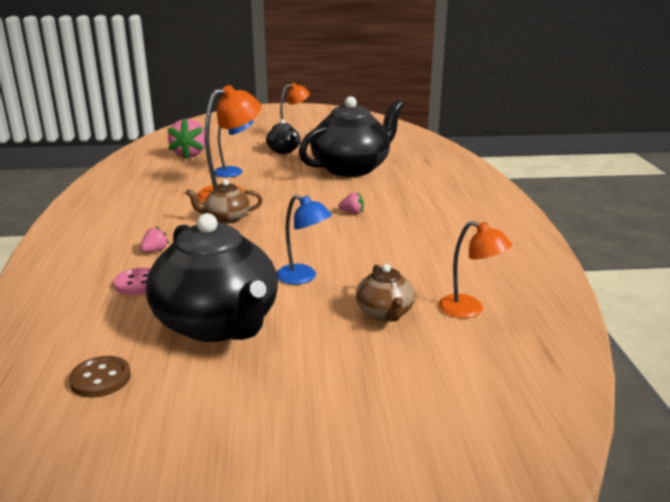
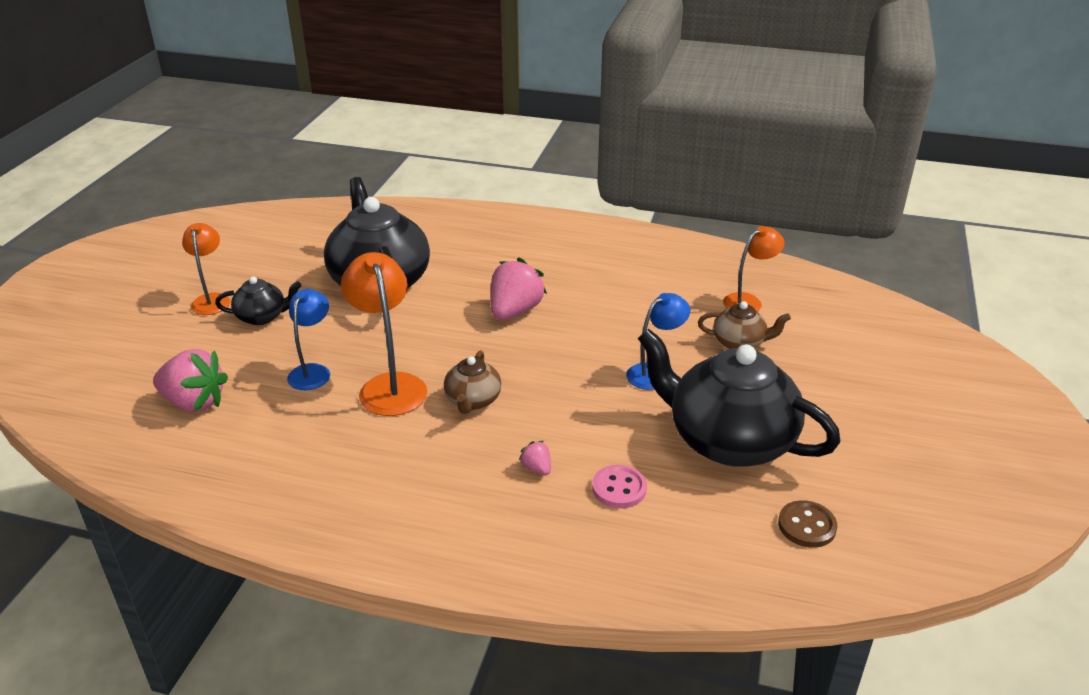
camera: 70 degrees left, 10 degrees up
(218, 324) = (728, 440): black teapot -> black teapot turned 135 degrees counterclockwise
(352, 212) = (515, 311): pink strawberry -> pink strawberry, size x2.18

